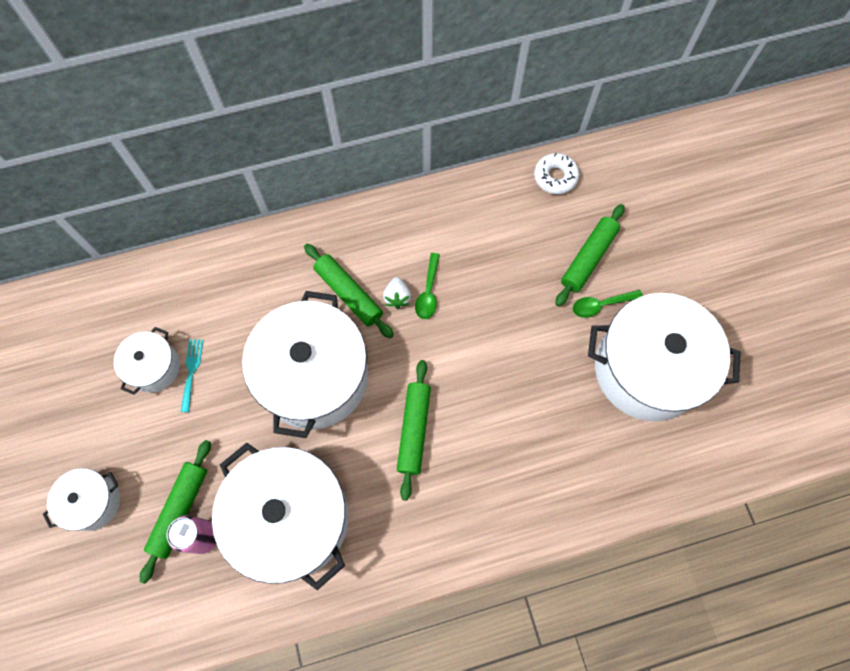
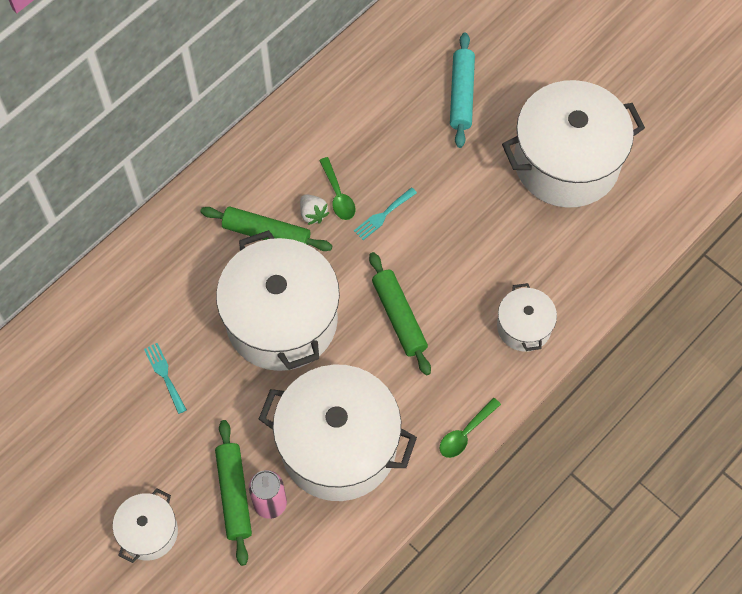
camera: 30 degrees left, 5 degrees down
(154, 367) = (126, 390): white pot -> white pot (524, 327)
(455, 330) = (383, 215): none -> turquoise fork
(555, 177) = (390, 38): white donut -> none
(588, 258) = (461, 95): green rolling pin -> turquoise rolling pin
(601, 305) = (496, 129): green spoon -> green spoon (465, 433)

